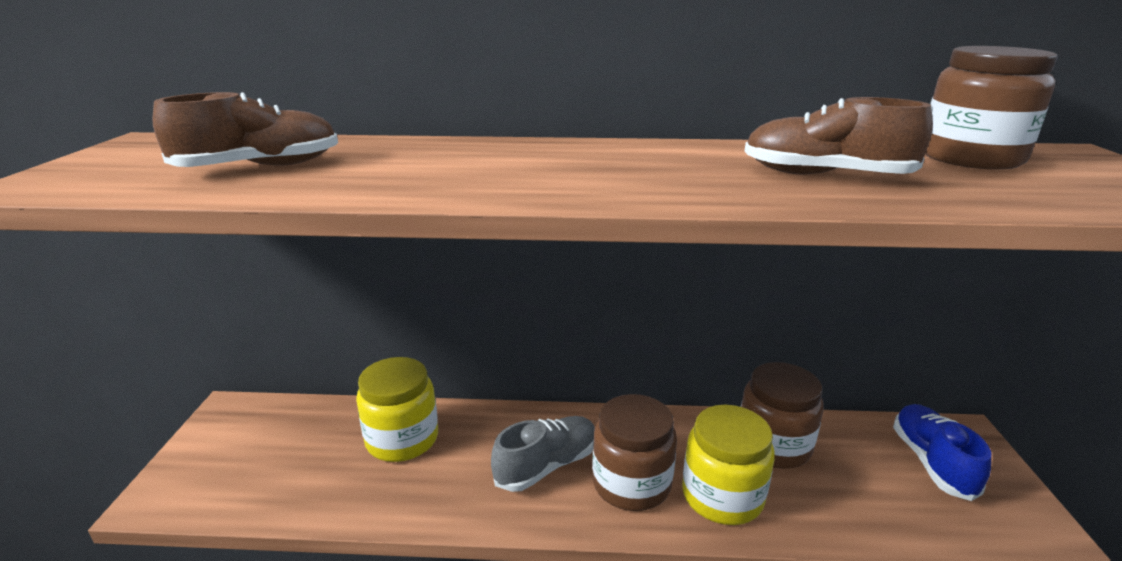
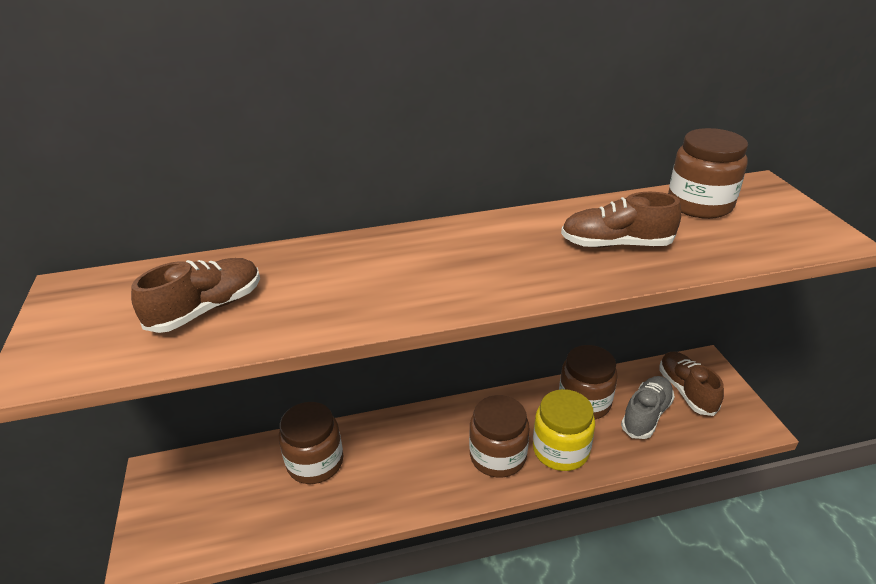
camera: 15 degrees left, 10 degrees up
(402, 439) = (315, 462): yellow jar -> brown jar
(547, 466) = (434, 457): grey shoe -> grey shoe (646, 415)
(932, 462) = (686, 391): blue shoe -> brown shoe

